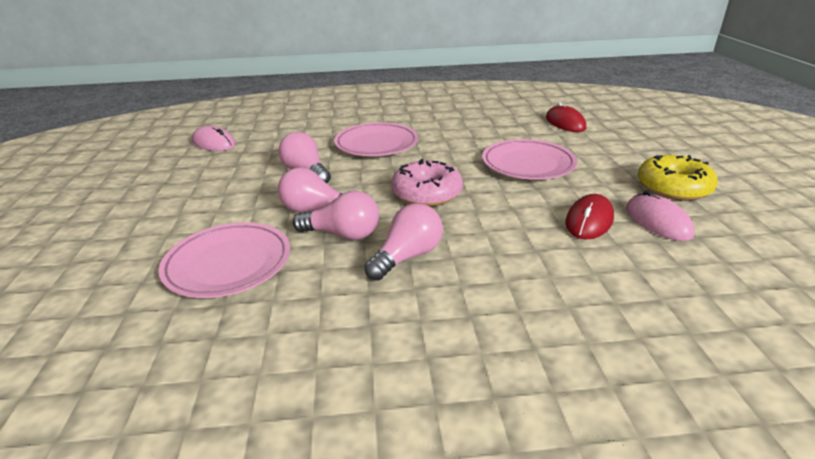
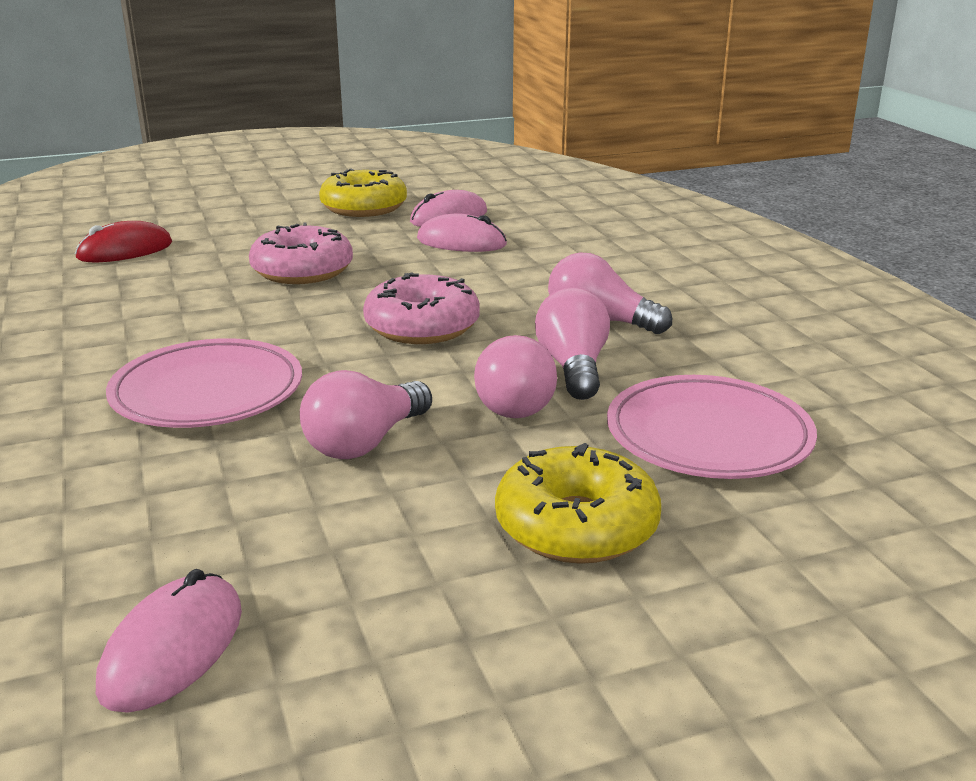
camera: 105 degrees left, 5 degrees down
(196, 210) = (576, 526): none -> yellow donut
(528, 164) = (302, 271): pink plate -> pink donut
(589, 220) = (461, 242): red mouse -> pink mouse

